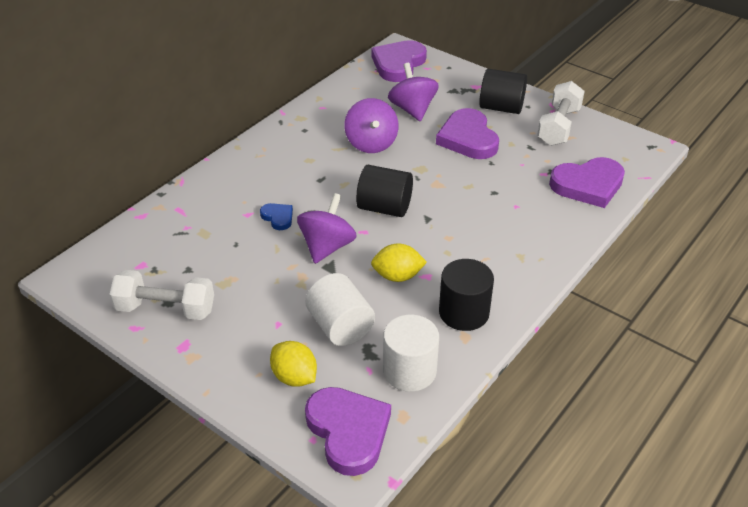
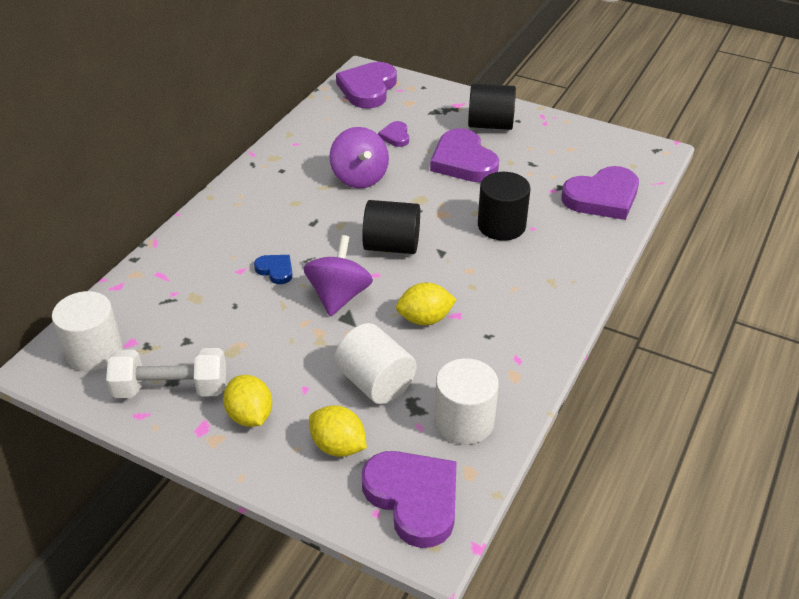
camera: 10 degrees left, 0 degrees up
(110, 269) = (94, 351): none -> white cylinder
(226, 341) = (250, 416): none -> yellow lemon
(412, 109) = (395, 136): purple spinning top -> purple heart
(464, 312) = (506, 350): black cylinder -> black cylinder (501, 225)
(558, 126) = (555, 139): white dumbbell -> none

